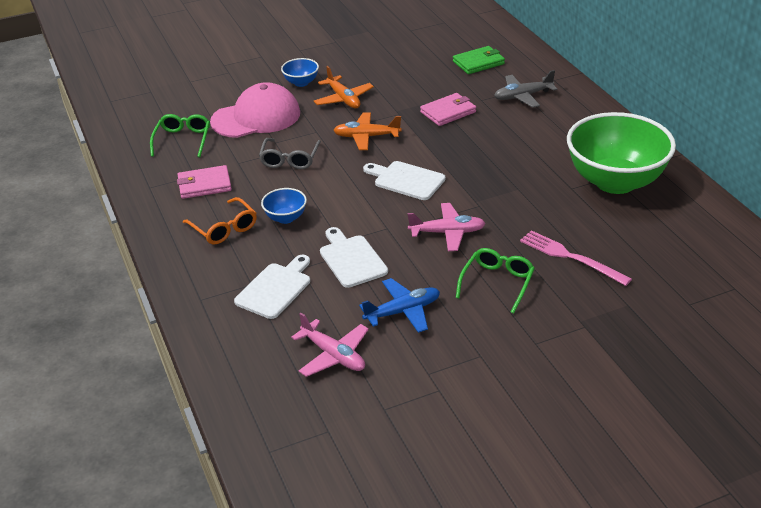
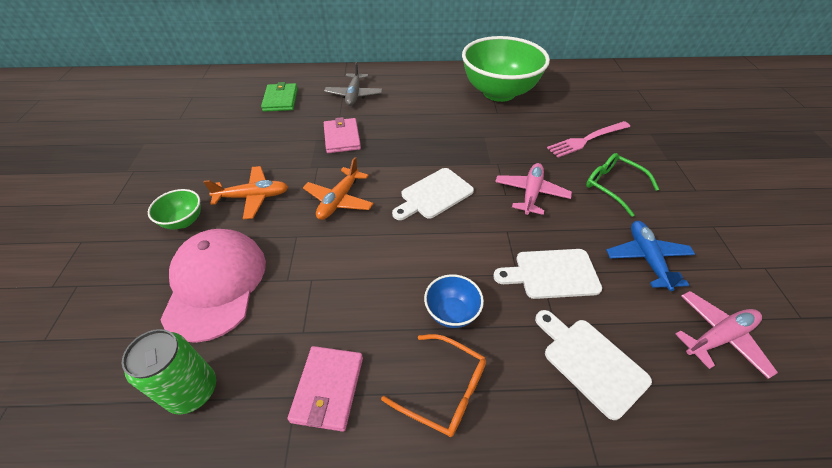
camera: 70 degrees left, 10 degrees up
(183, 140) = (192, 390): green glasses -> green can
(224, 228) = (443, 389): orange glasses -> orange glasses turned 45 degrees clockwise
(290, 159) = (334, 275): grey glasses -> none
(301, 83) = (184, 221): blue bowl -> green bowl

